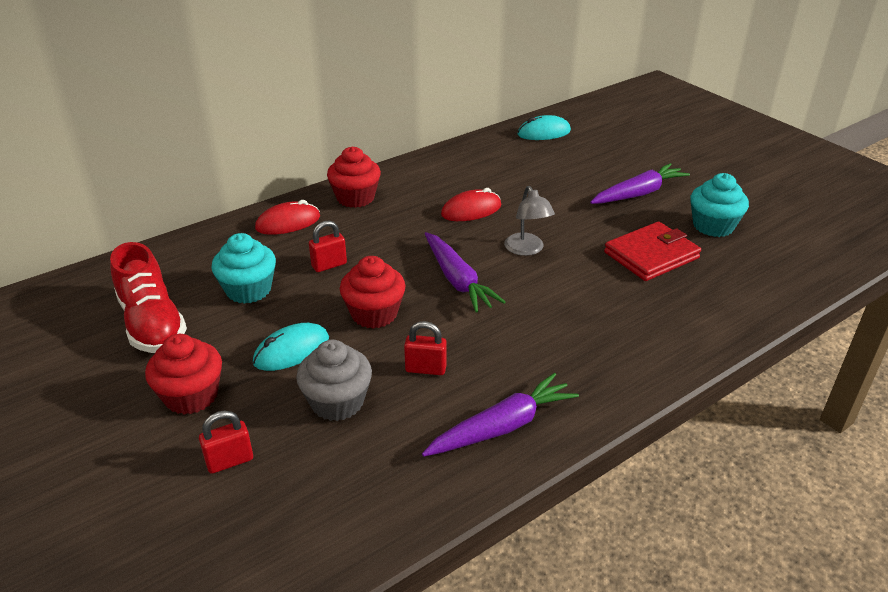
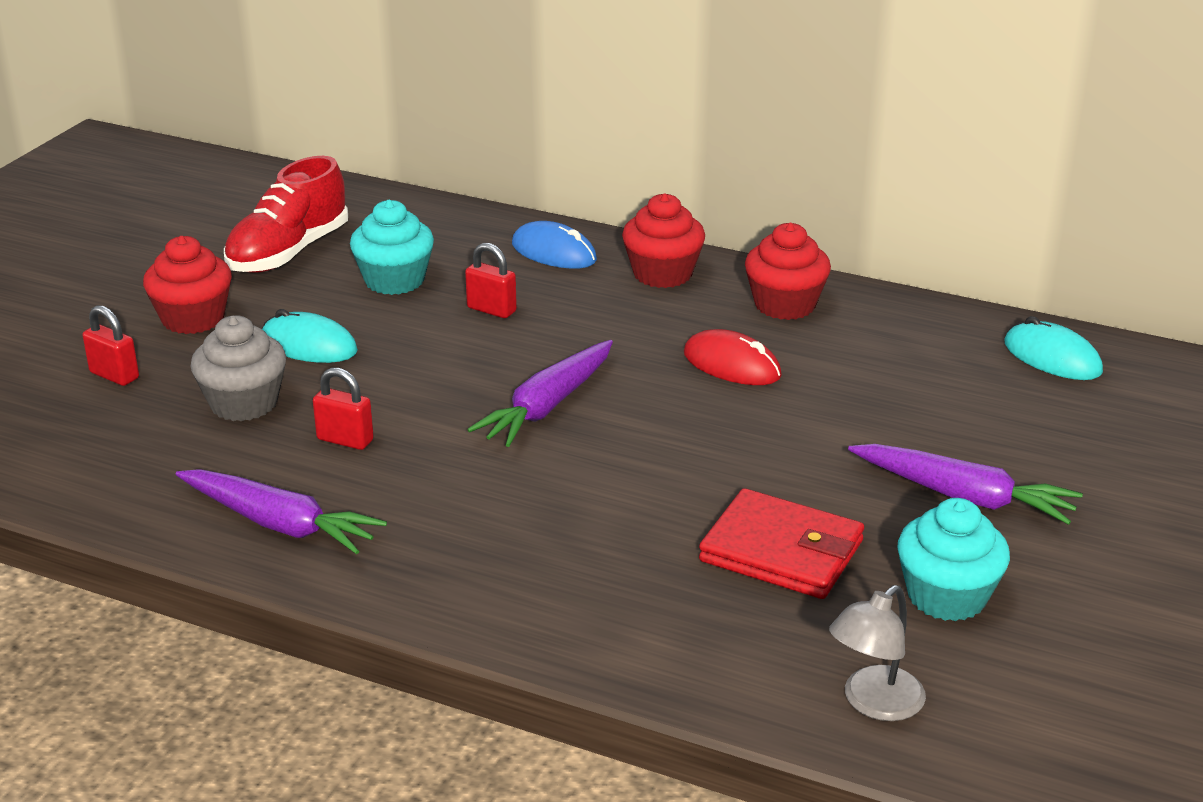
camera: 60 degrees right, 5 degrees down
(288, 223) = (554, 252): red mouse -> blue mouse
(374, 314) = (421, 372): red cupcake -> red cupcake (785, 305)
(425, 369) = (345, 440): red padlock -> red padlock turned 45 degrees counterclockwise
(527, 250) = (678, 438): grey lamp -> grey lamp (873, 703)

